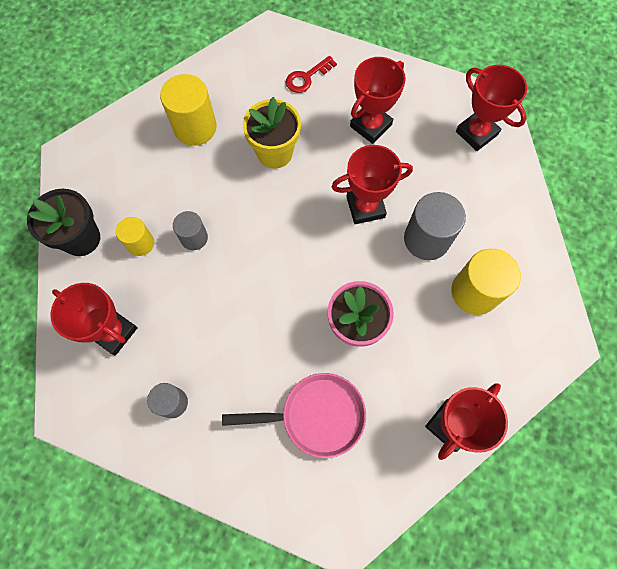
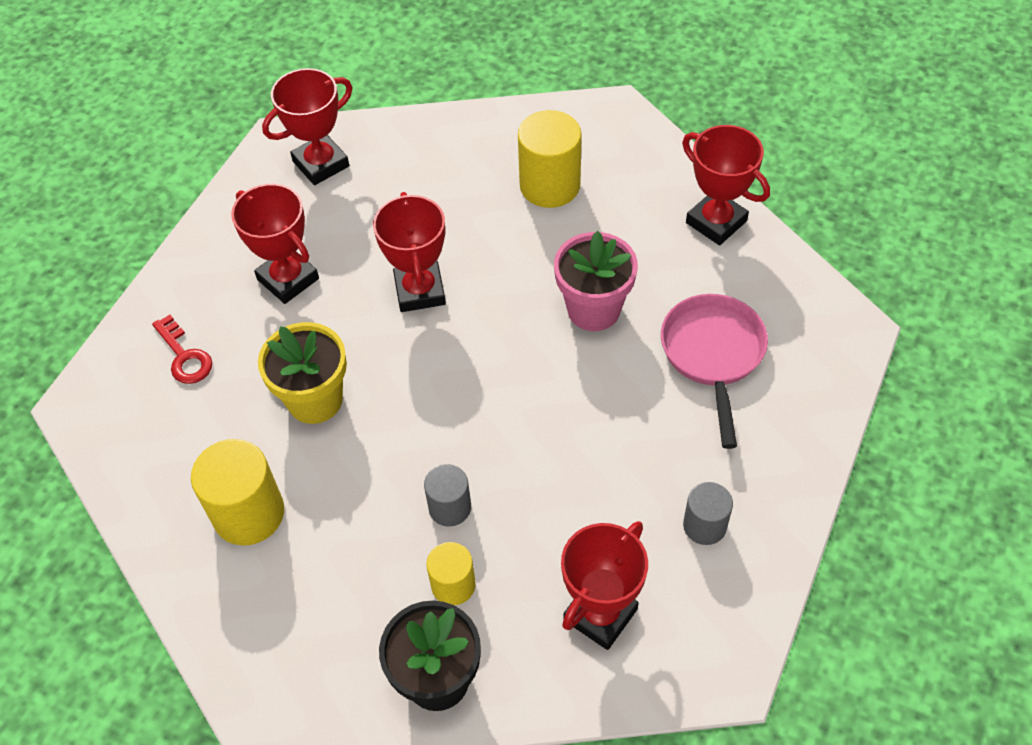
camera: 85 degrees left, 15 degrees down
(426, 239) = (474, 227): grey cylinder -> none

